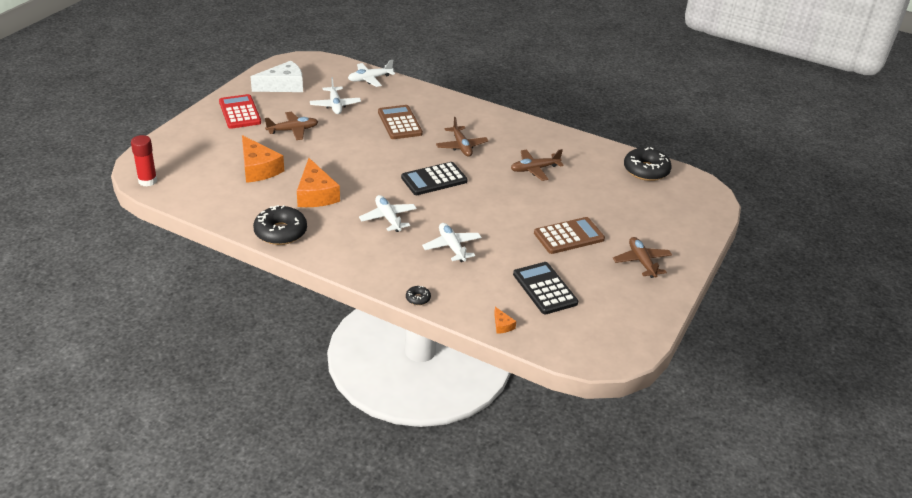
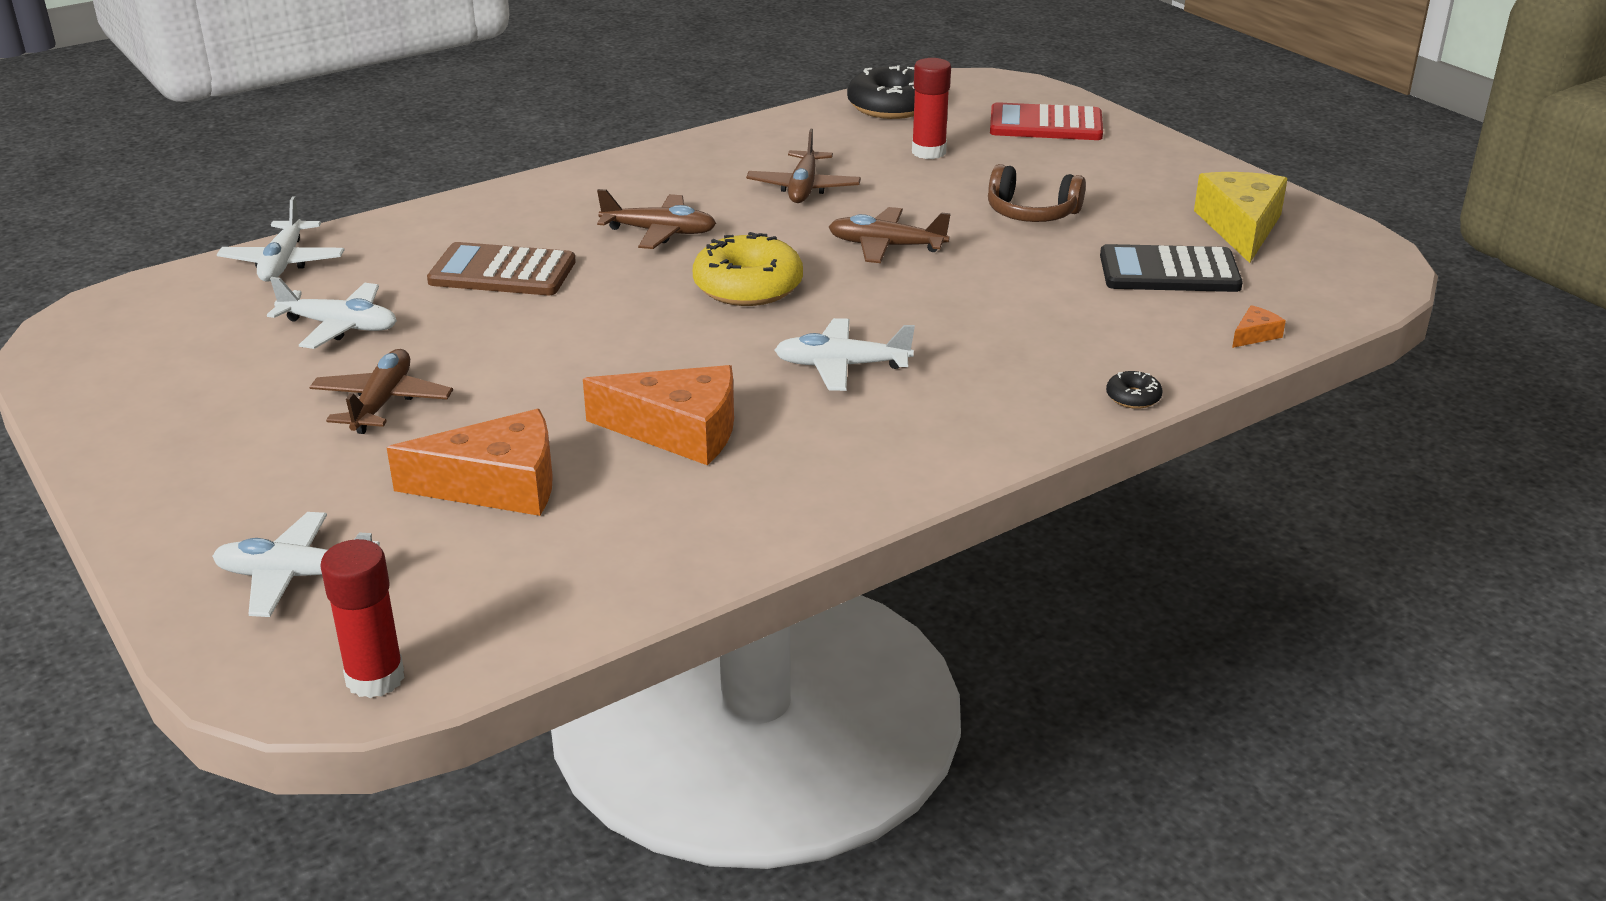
camera: 60 degrees left, 5 degrees down
(240, 112) = (207, 459): red calculator -> red calculator (1045, 124)
(280, 232) = (790, 509): black donut -> none
(283, 86) = (164, 372): white cheese -> none
(434, 179) = (748, 286): black calculator -> yellow donut
(452, 247) = (989, 323): white plane -> white plane (295, 576)
(502, 325) = (1255, 335): orange cheese -> orange cheese turned 45 degrees counterclockwise
(569, 236) = (1031, 213): brown calculator -> brown headphones
(606, 193) = (928, 152): none -> red glue stick
(614, 304) = (1241, 227): none -> yellow cheese
(642, 262) = (1141, 177): brown plane -> brown plane (886, 246)

